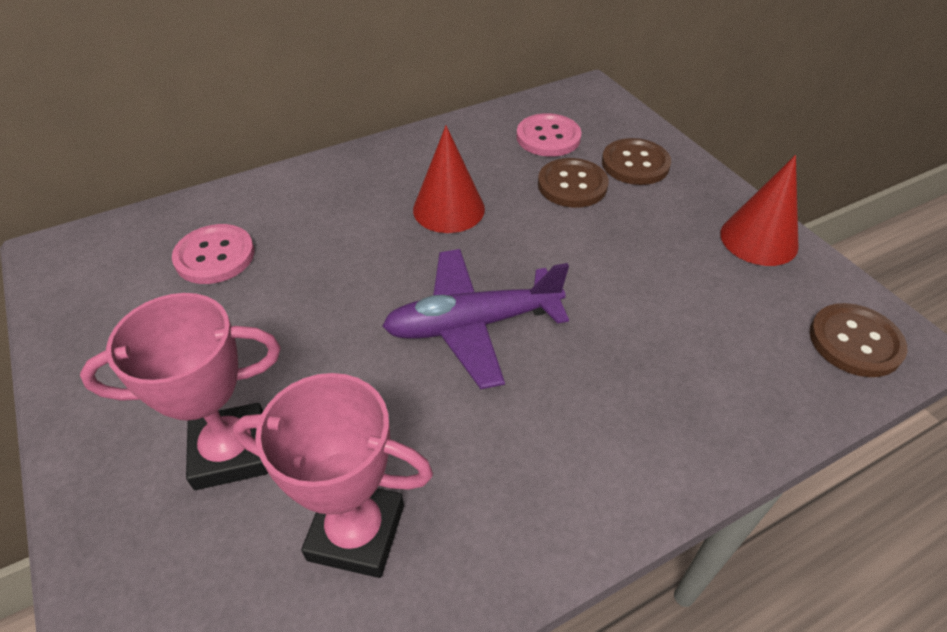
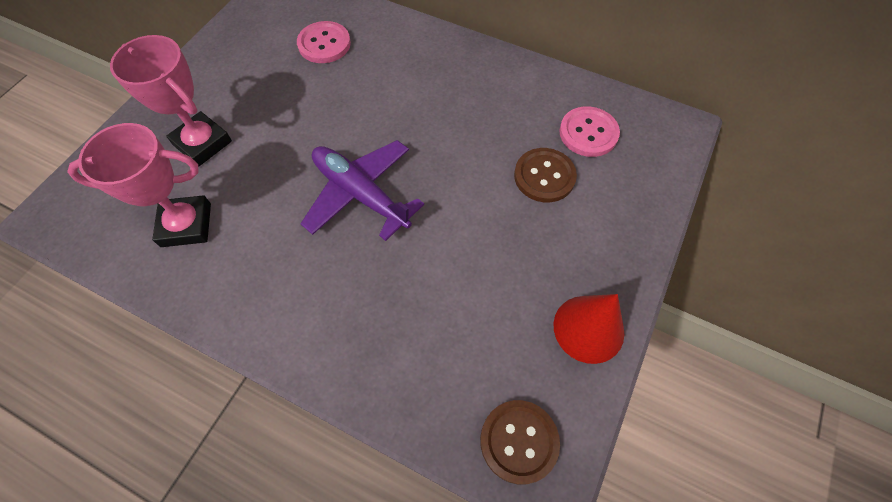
camera: 55 degrees right, 15 degrees up
(356, 532) = (186, 225): pink trophy -> pink trophy turned 75 degrees counterclockwise
(448, 209) = (455, 122): red cone -> none
(635, 164) = (609, 203): brown button -> none

